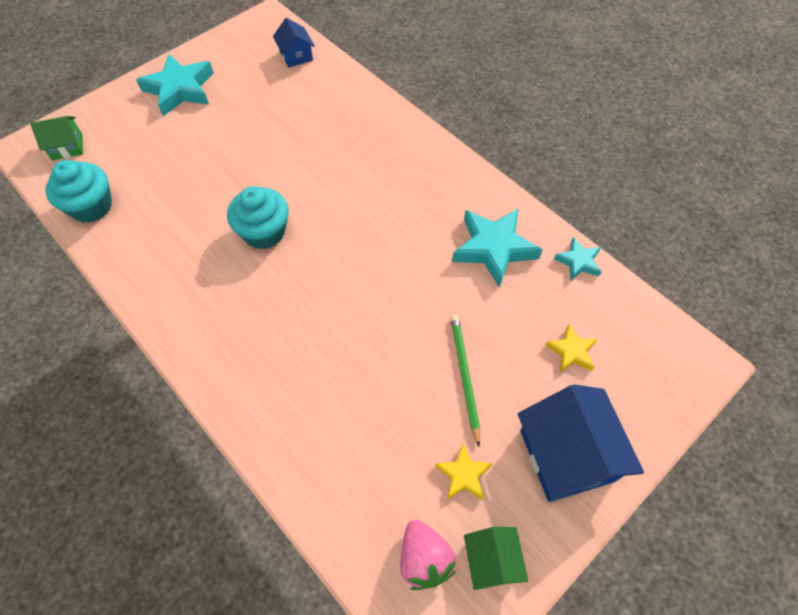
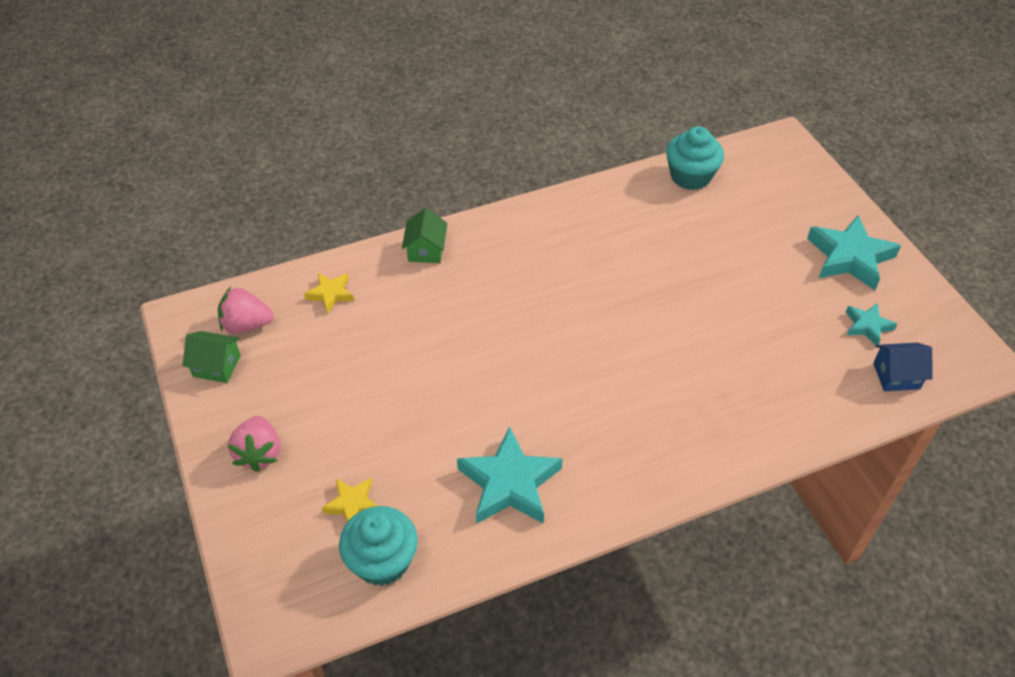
camera: 110 degrees right, 10 degrees down
(67, 147) = (777, 166): green house -> green house (426, 250)
(264, 232) = (612, 291): turquoise cupcake -> turquoise cupcake (382, 561)
(463, 475) = (290, 370): yellow star -> yellow star (330, 294)
(464, 376) = (376, 402): green pencil -> none
(566, 455) = (259, 453): blue house -> pink strawberry
(578, 261) = (454, 564): turquoise star -> turquoise star (867, 326)

